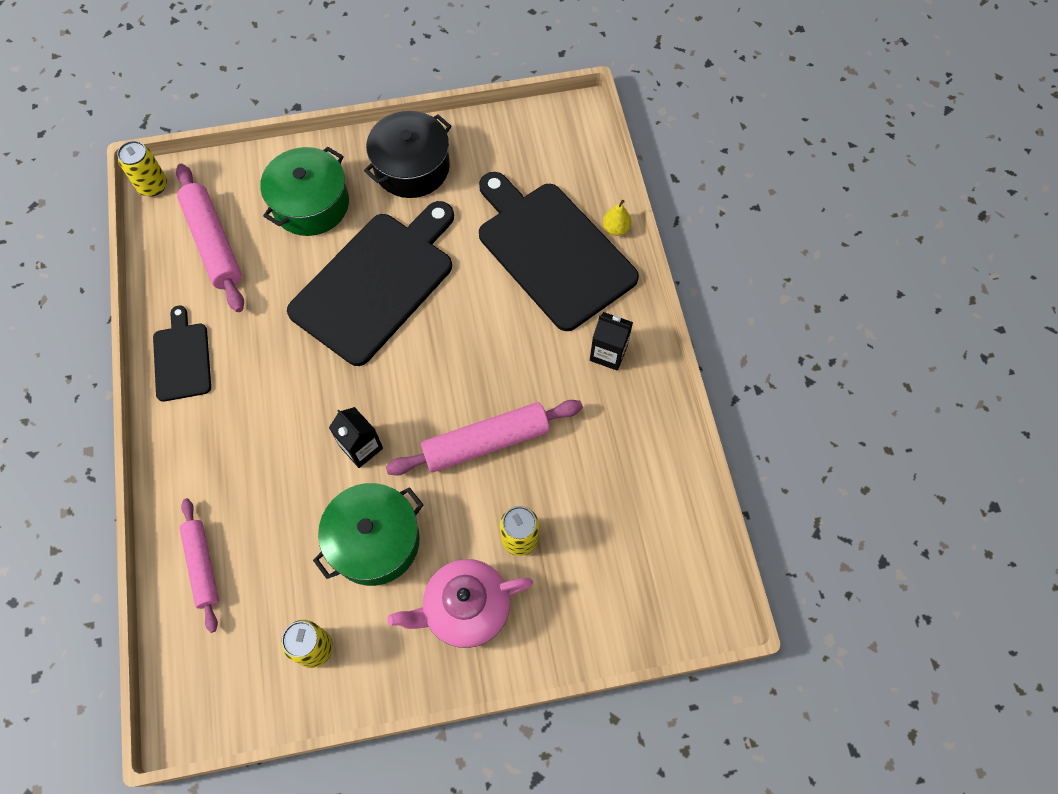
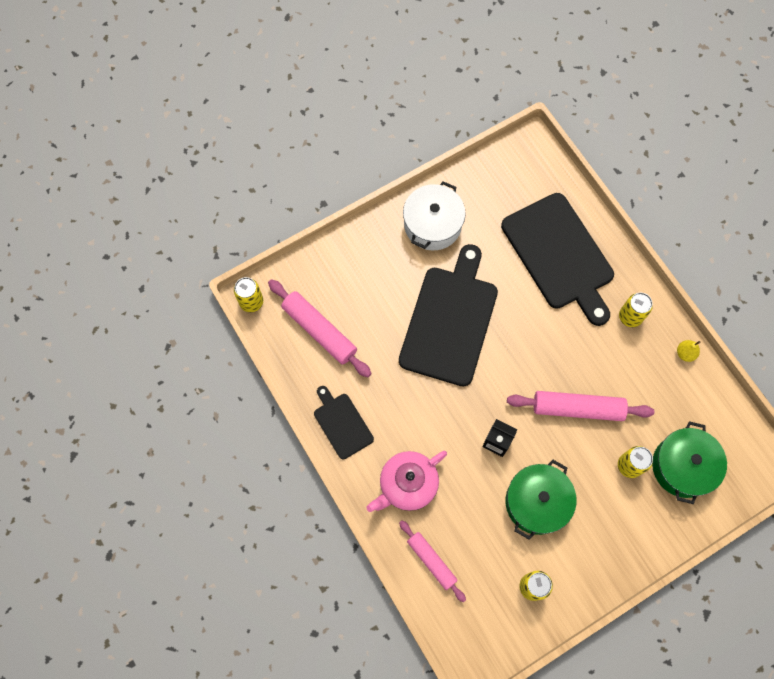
camera: 20 degrees left, 5 degrees up
(311, 204) = (374, 277): green pot -> green pot (682, 466)
(412, 167) = (432, 224): black pot -> white pot
(465, 608) = (616, 524): pink teapot -> pink teapot (407, 485)
(486, 442) = (577, 408): pink rolling pin -> pink rolling pin turned 45 degrees clockwise
(552, 251) = (559, 255): black cutting board -> black cutting board turned 150 degrees counterclockwise
(608, 353) = (630, 317): black carton -> yellow can
(616, 228) = (595, 223): yellow pear -> yellow pear (685, 353)

